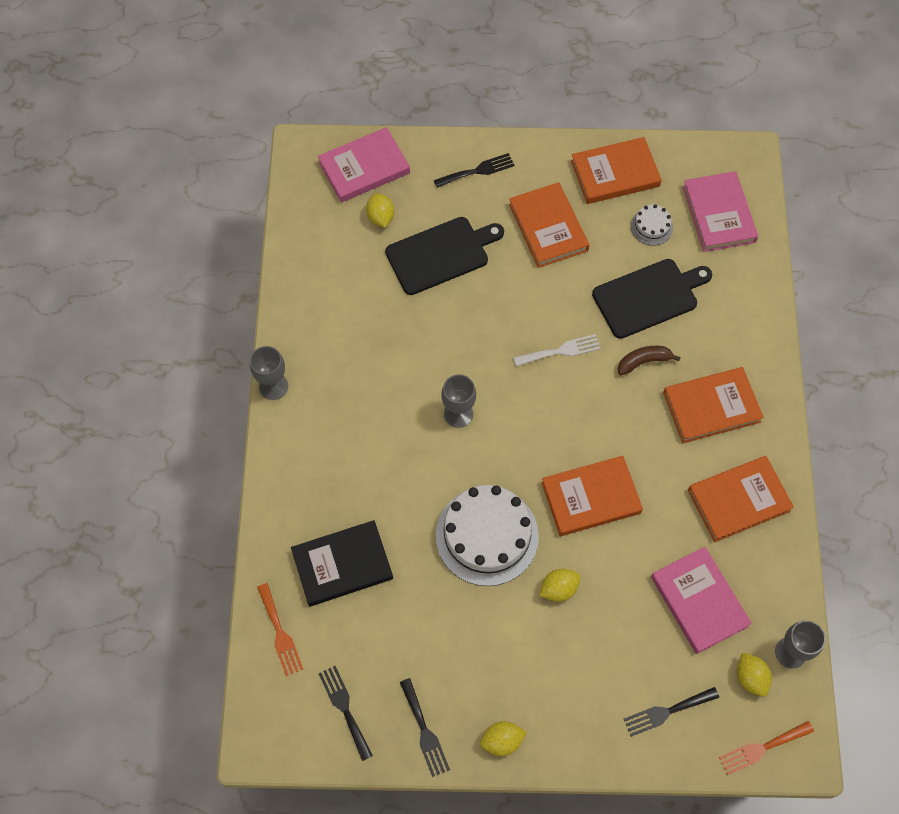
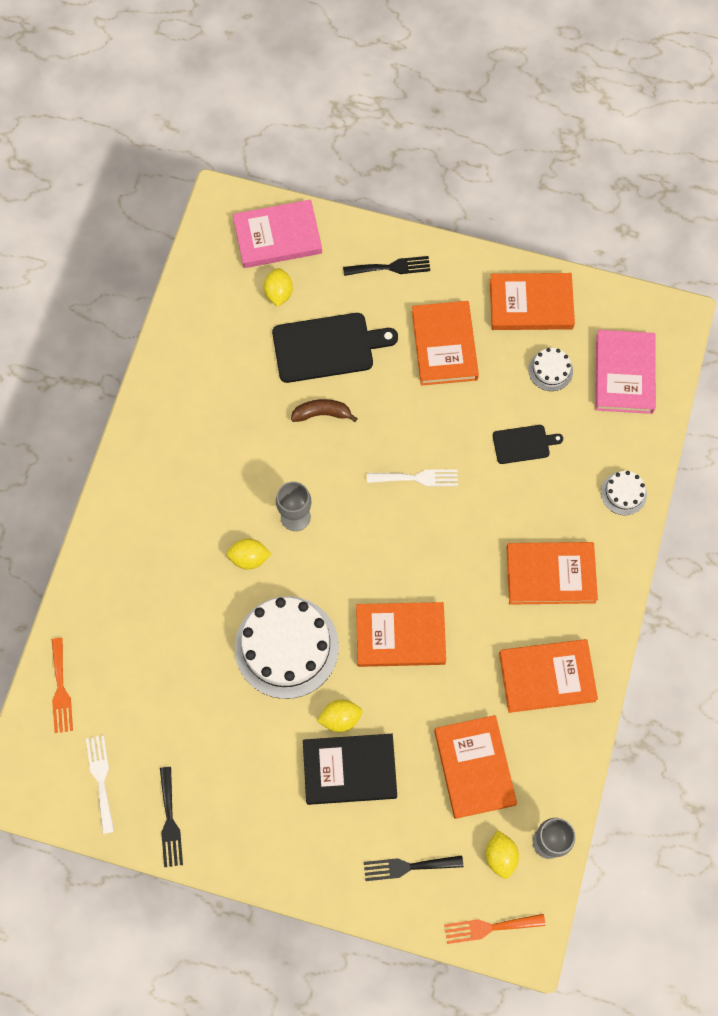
camera: 15 degrees right, 5 degrees up
(273, 386) = (123, 442): grey goblet -> none
(342, 565) = (139, 639): black book -> black book (349, 770)
(344, 708) = (101, 779): black fork -> white fork
(502, 741) = (240, 851): yellow lemon -> yellow lemon (249, 558)
(644, 361) = (497, 510): brown banana -> brown banana (322, 414)
(648, 297) = (523, 444): black cutting board -> black cutting board, size x0.55
(699, 601) = (474, 767): pink book -> orange book
(753, 318) = (623, 493): none -> white cake

